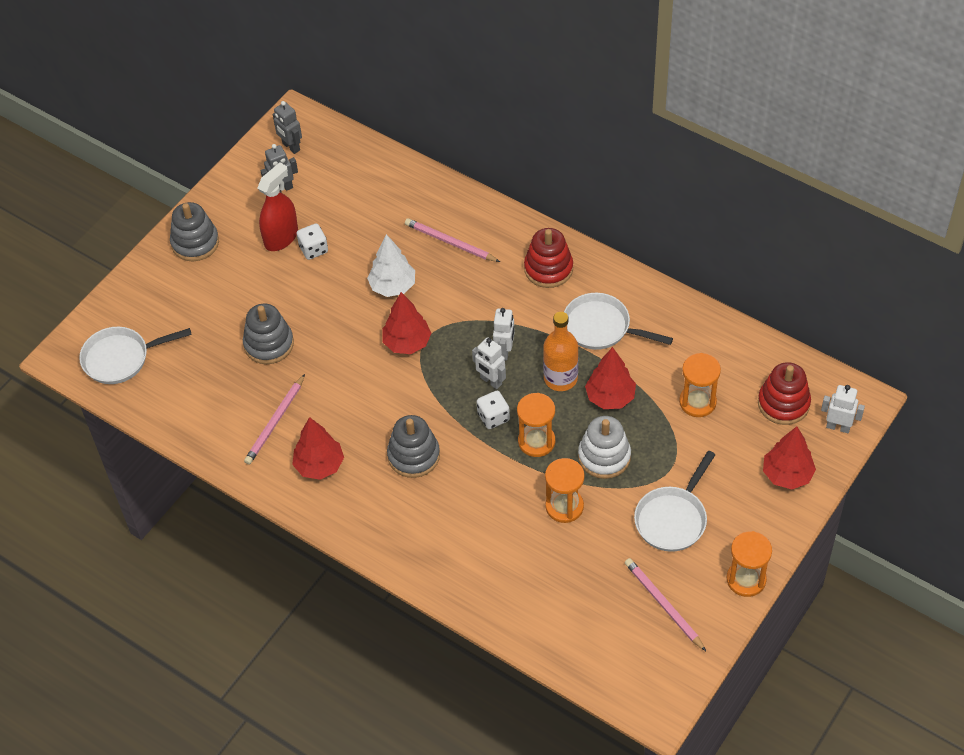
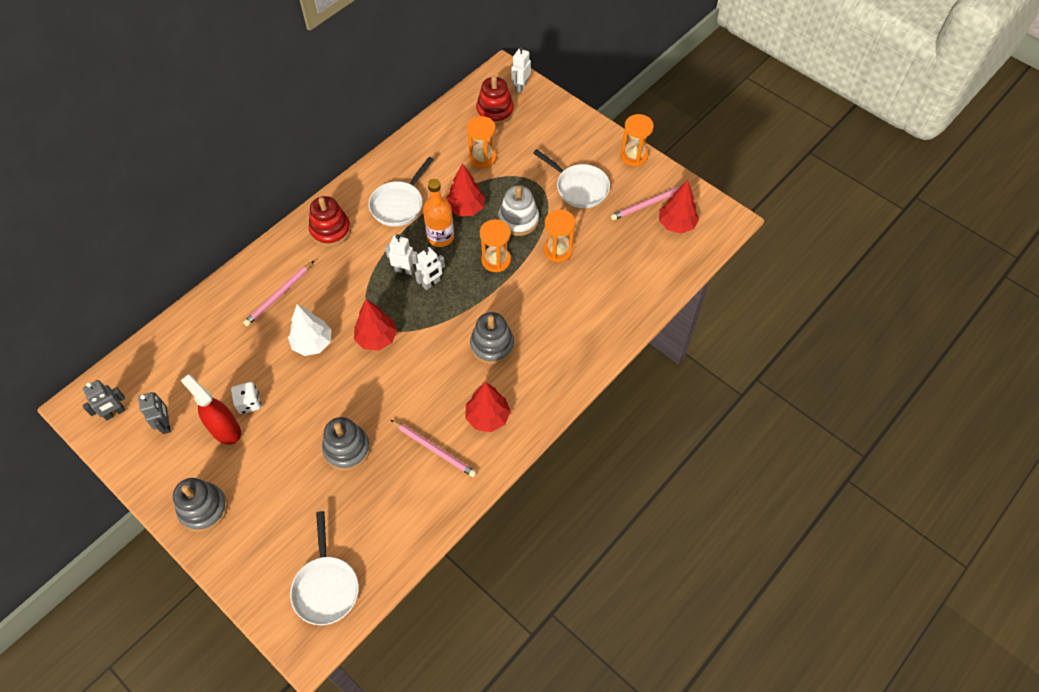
camera: 85 degrees left, 5 degrees up
(493, 417) = (466, 286): white dice -> none
(787, 475) = (554, 120): red tree -> red tree (676, 224)

